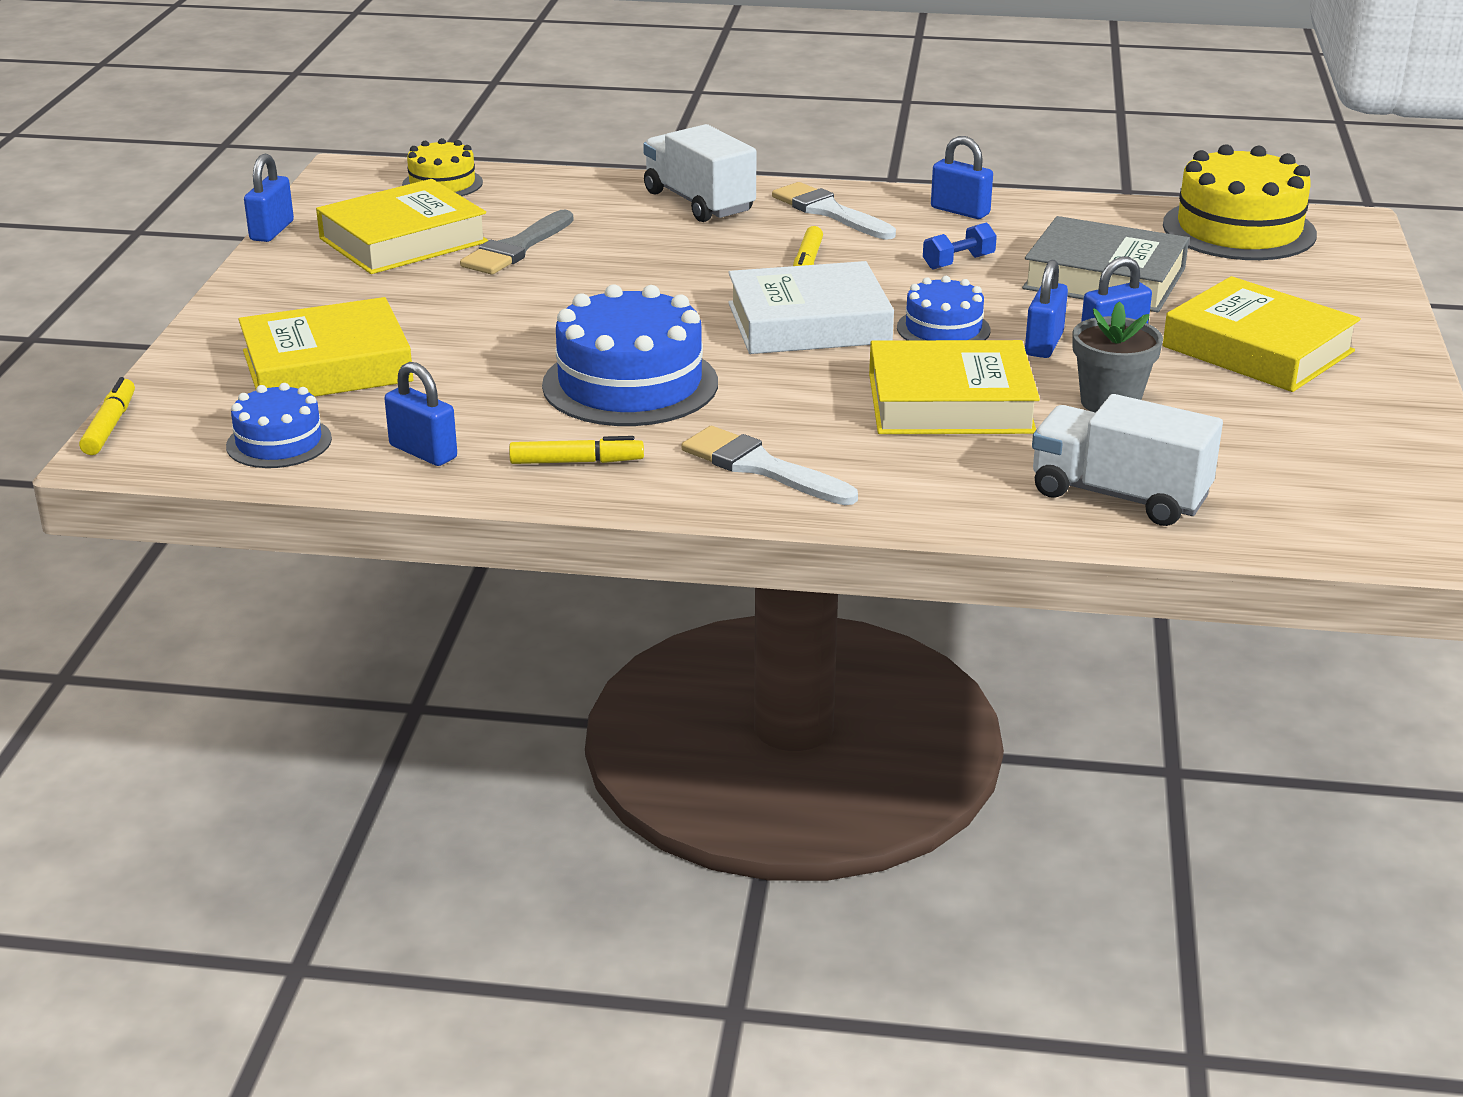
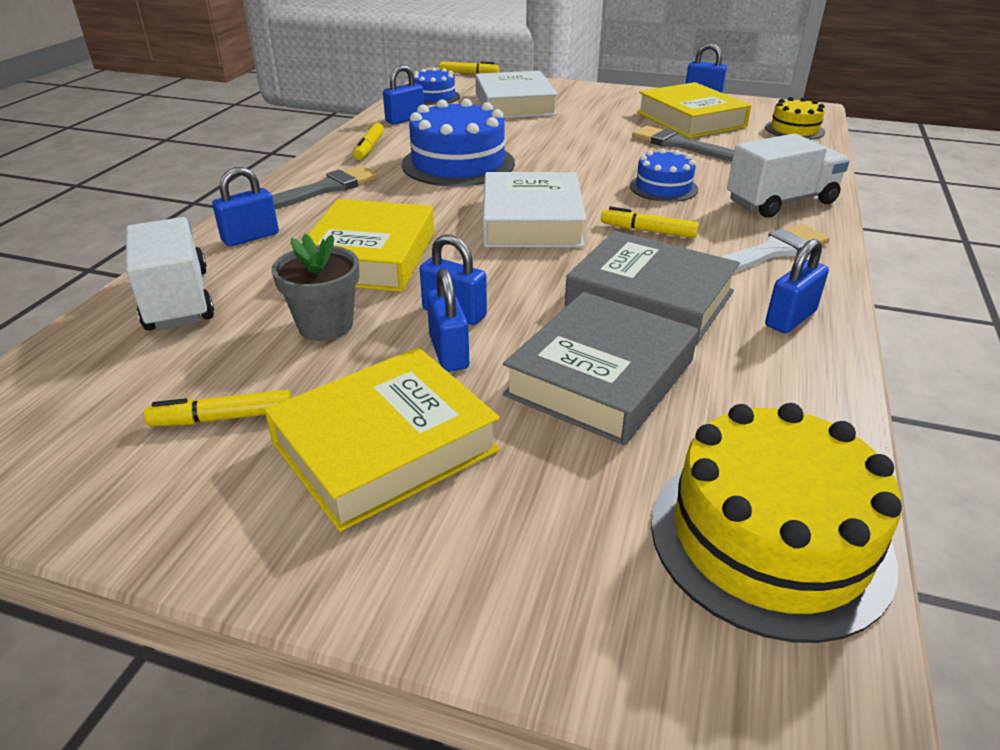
camera: 100 degrees right, 5 degrees up
(327, 366) = (515, 104): yellow book -> white book
(761, 467) = (326, 189): white brush -> grey brush
(942, 489) = (250, 237): none -> blue padlock
(943, 329) = (503, 271): blue cake -> blue cake (663, 187)
(958, 262) = (650, 298): blue dumbbell -> grey book
(1119, 496) = (178, 300): white truck -> white truck turned 60 degrees counterclockwise
(1282, 420) = (223, 418): none -> yellow marker

